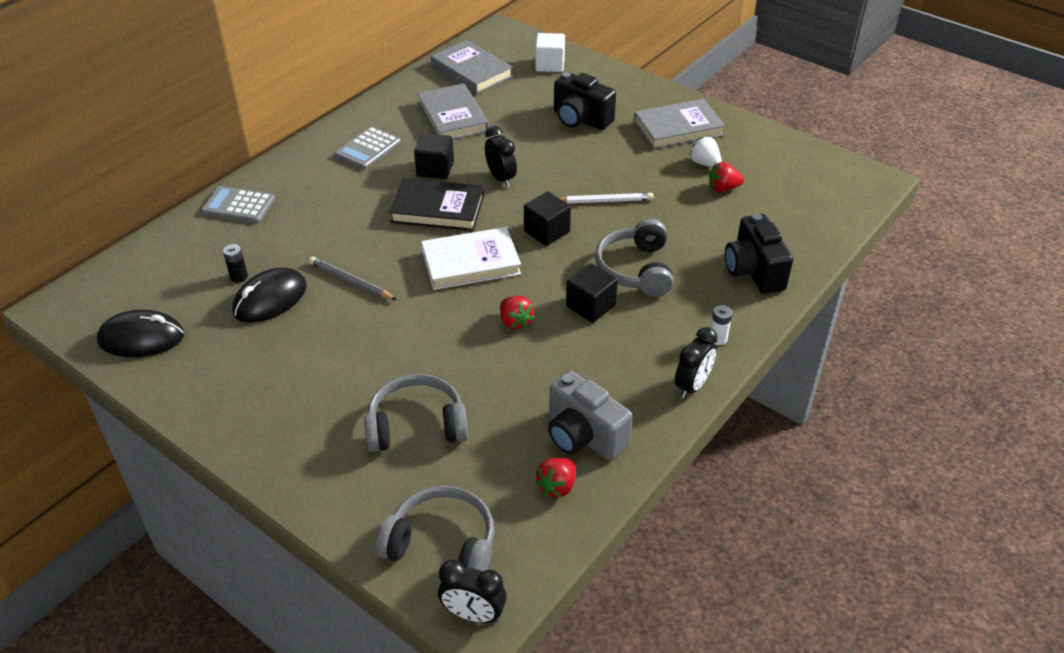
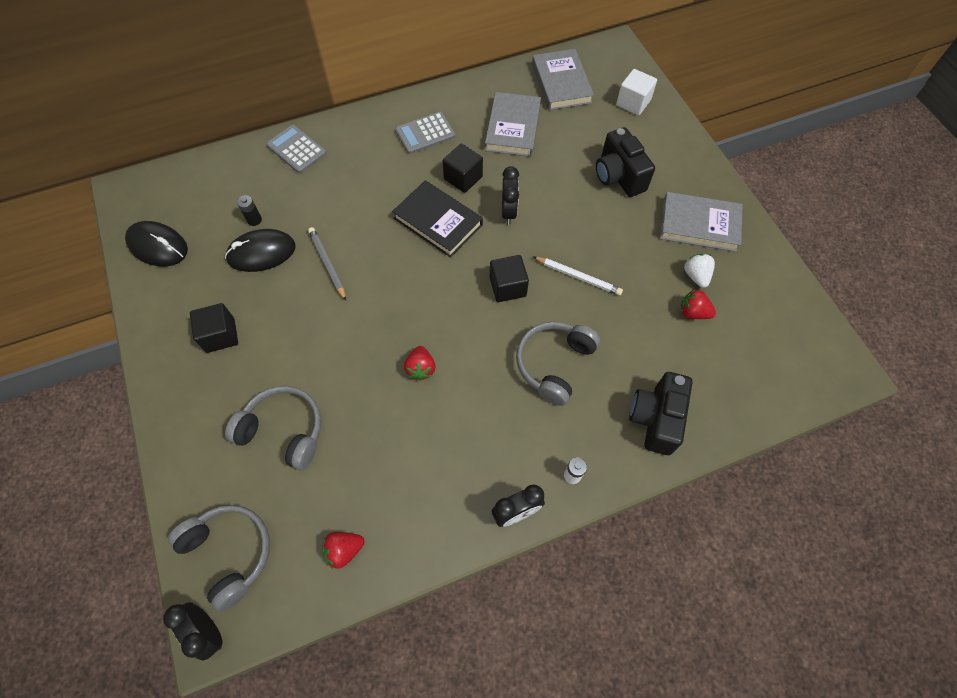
camera: 30 degrees right, 20 degrees up
(471, 263) = (427, 290): white book -> none
(583, 436) = (396, 513): grey camera -> none
(590, 306) = (490, 384): black cube -> black cube (220, 335)

